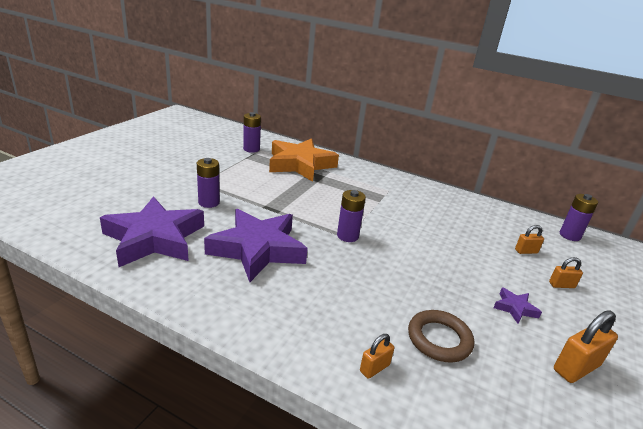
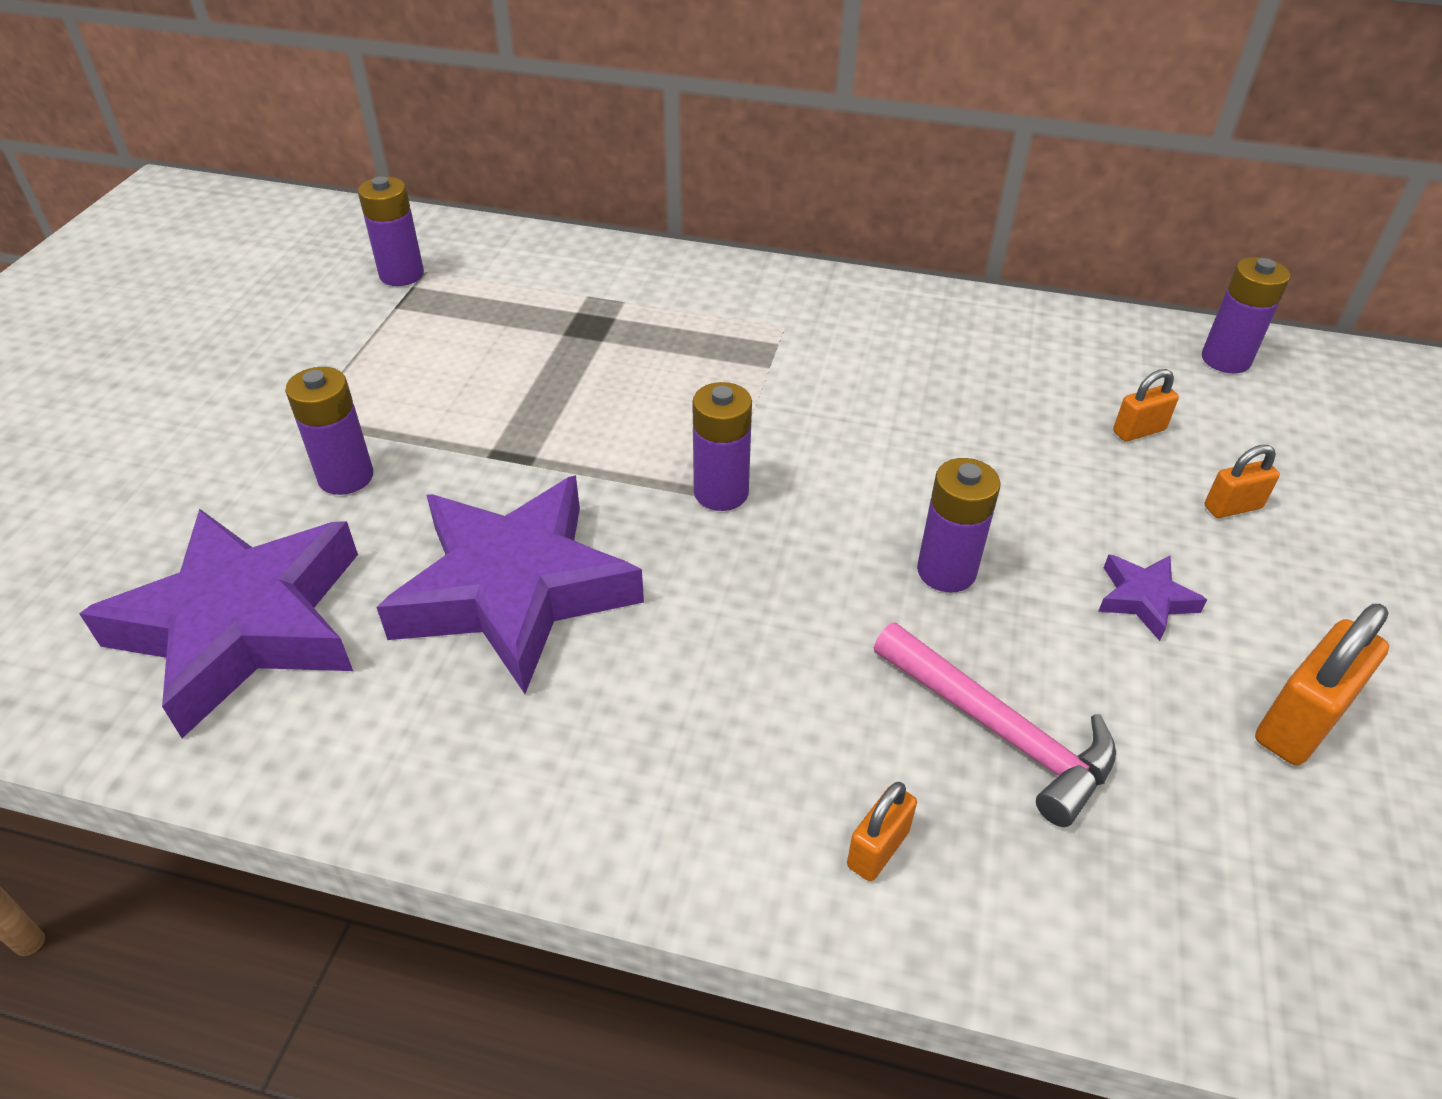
camera: 10 degrees left, 15 degrees up
(300, 164) = (543, 296): orange star -> none
(431, 280) = (946, 571): none -> purple battery
(439, 339) = (1000, 730): brown ring -> pink hammer

